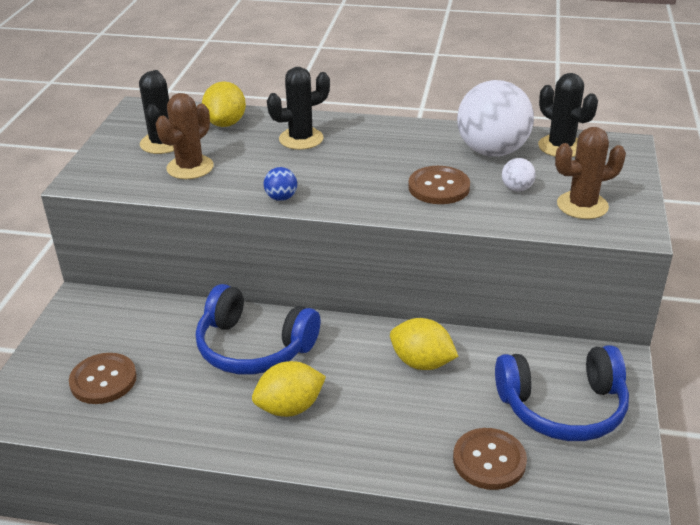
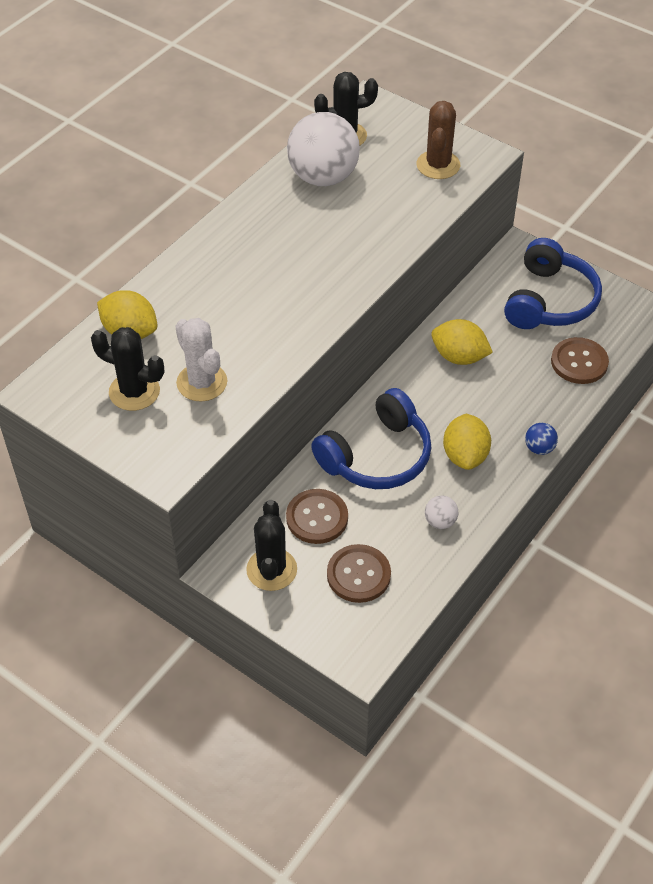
camera: 65 degrees left, 15 degrees up
(190, 167) = (202, 382): brown cactus -> white cactus
(281, 198) = (304, 334): blue ball -> blue ball (539, 448)
(301, 139) = (206, 288): black cactus -> black cactus (271, 569)
(422, 362) = (459, 357): yellow lemon -> yellow lemon turned 60 degrees clockwise
(439, 187) = (356, 231): brown button -> brown button (317, 518)
(517, 188) = (390, 188): white ball -> white ball (440, 521)

